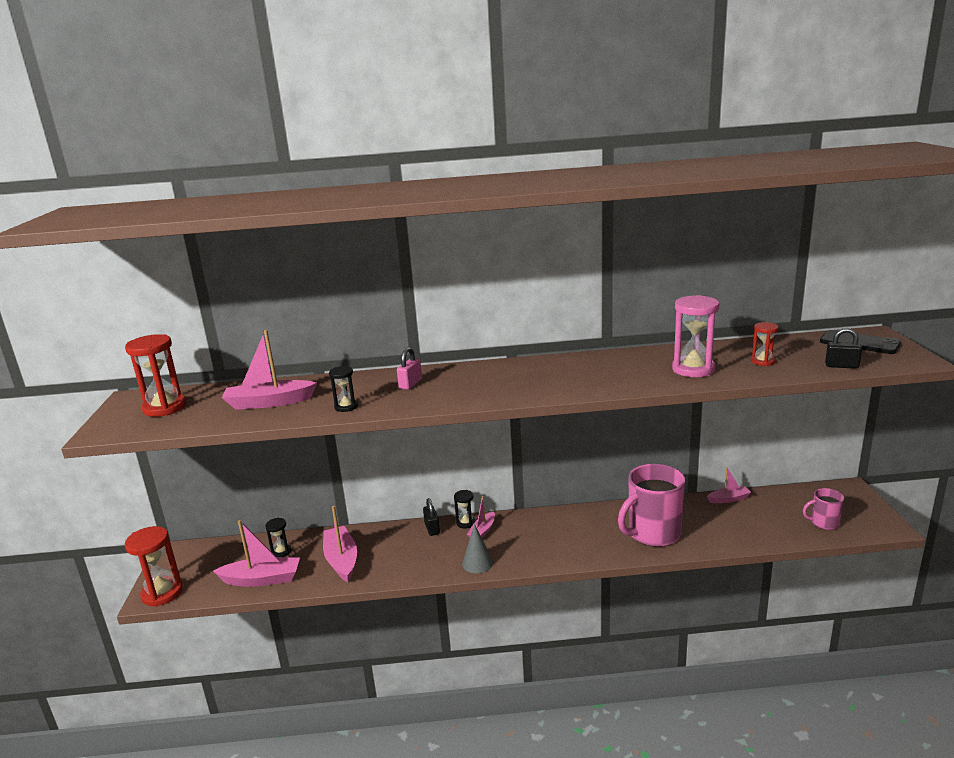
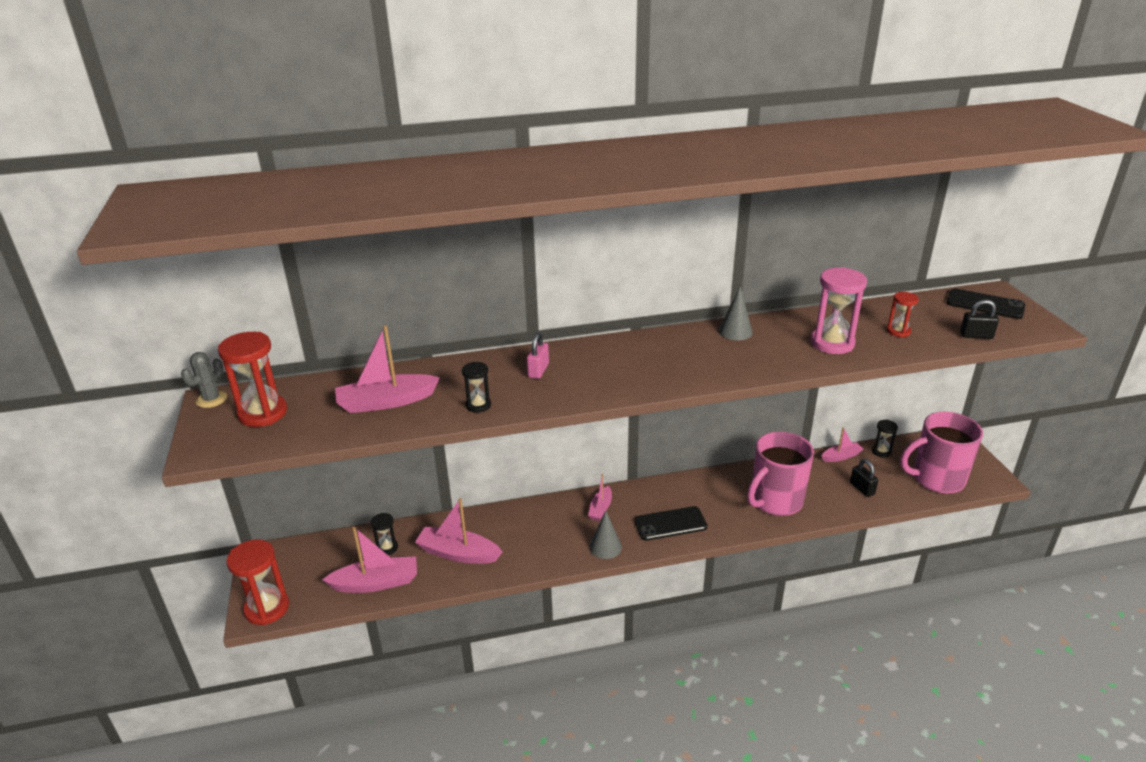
camera: 10 degrees left, 10 degrees up
(130, 397) = (211, 399): none -> grey cactus
(341, 560) = (458, 553): pink boat -> pink boat turned 45 degrees counterclockwise
(432, 528) = (546, 509): black padlock -> black padlock (862, 488)
(465, 523) = (580, 500): black hourglass -> black hourglass (881, 451)
(544, 547) = (670, 524): none -> black phone
(603, 359) = (735, 331): none -> grey cone
(823, 523) = (936, 479): pink mug -> pink mug, size x1.99

